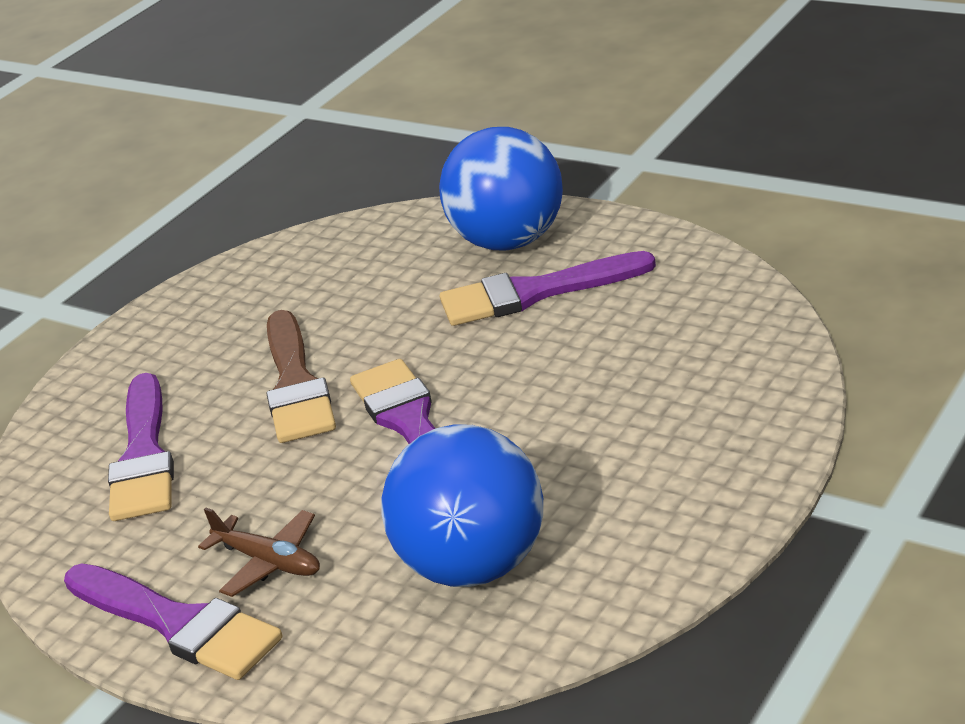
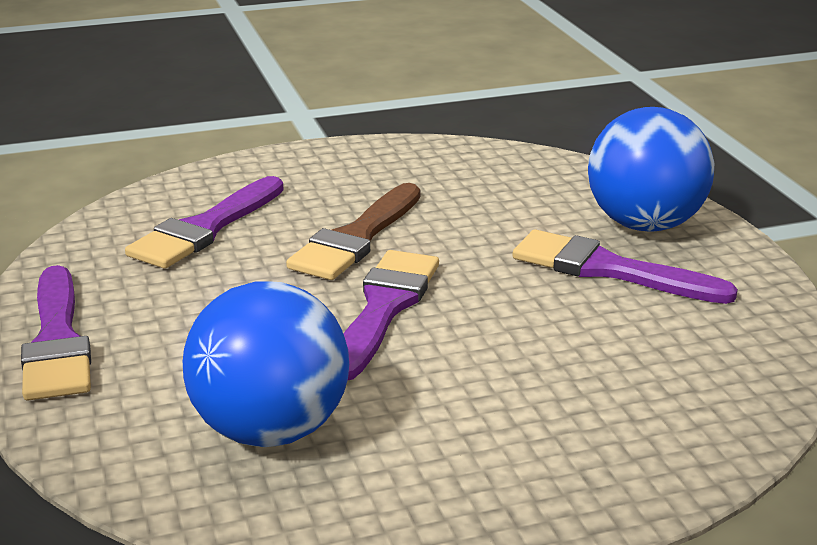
camera: 35 degrees right, 5 degrees down
(269, 562) = (163, 339): brown plane -> none

